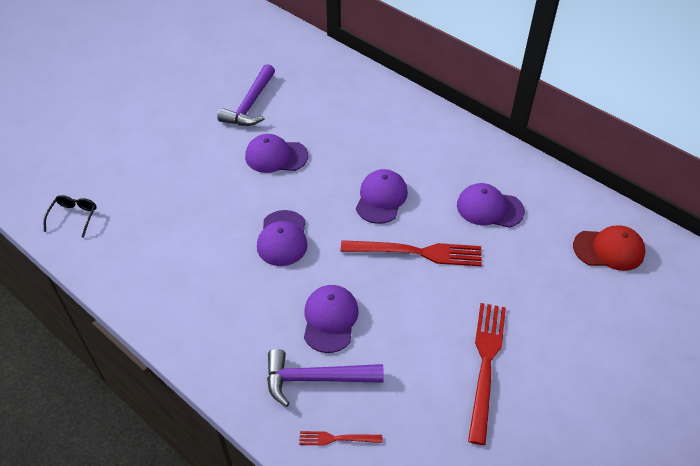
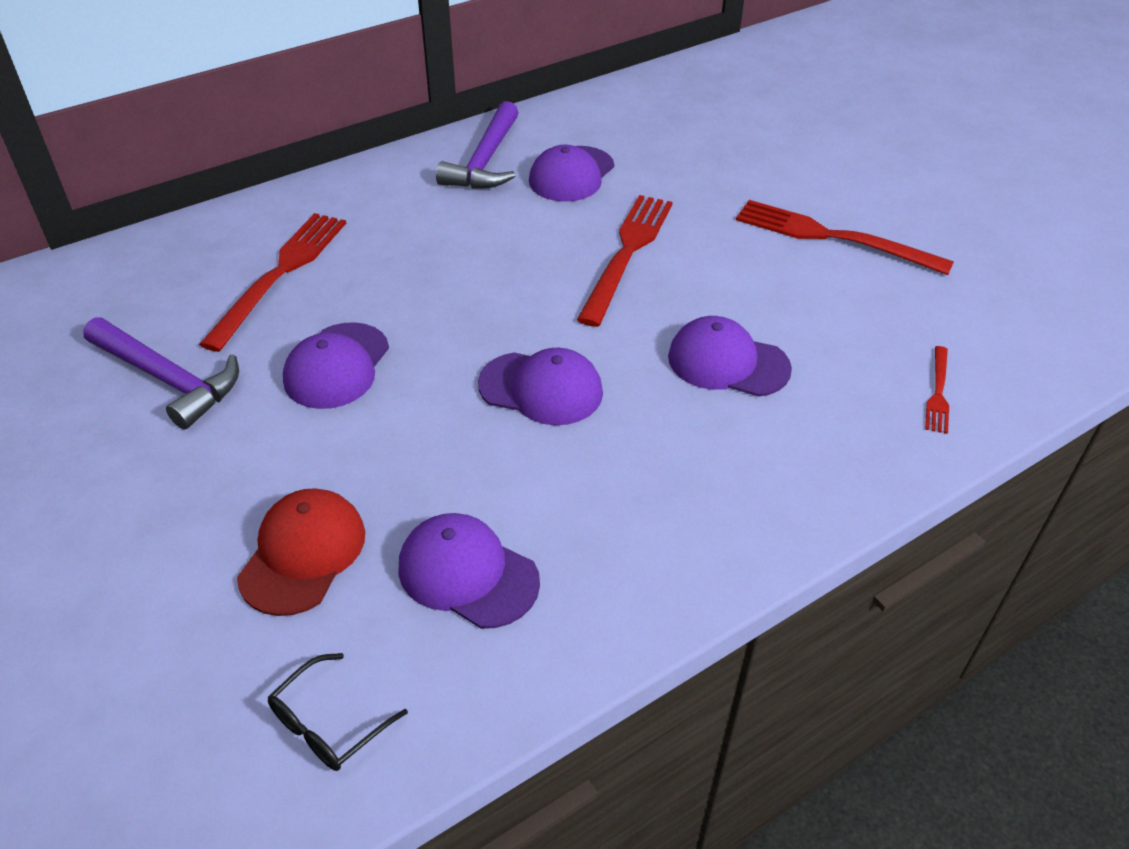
camera: 75 degrees left, 5 degrees down
(74, 216) = (328, 724): black glasses -> black glasses turned 75 degrees counterclockwise
(316, 379) = (834, 396): purple hammer -> purple hammer (485, 161)
(337, 114) = (280, 275): none -> red fork
(381, 198) = (504, 265): purple cap -> purple cap (467, 573)
(609, 250) = (679, 108): red cap -> red cap (303, 554)

